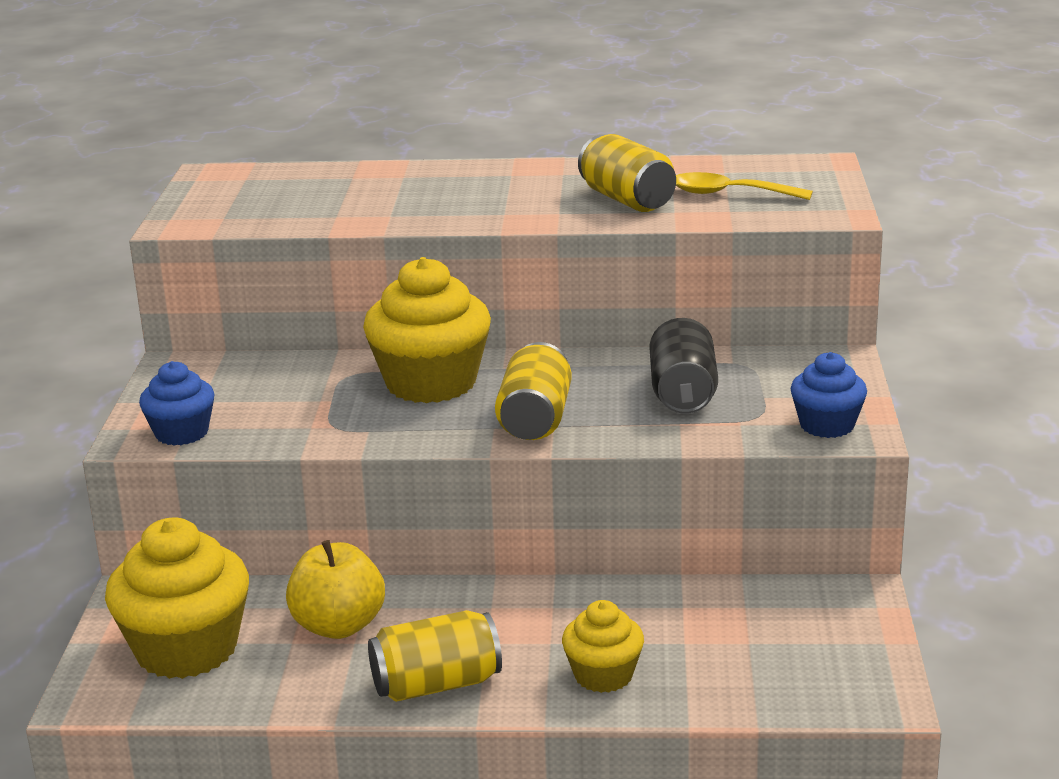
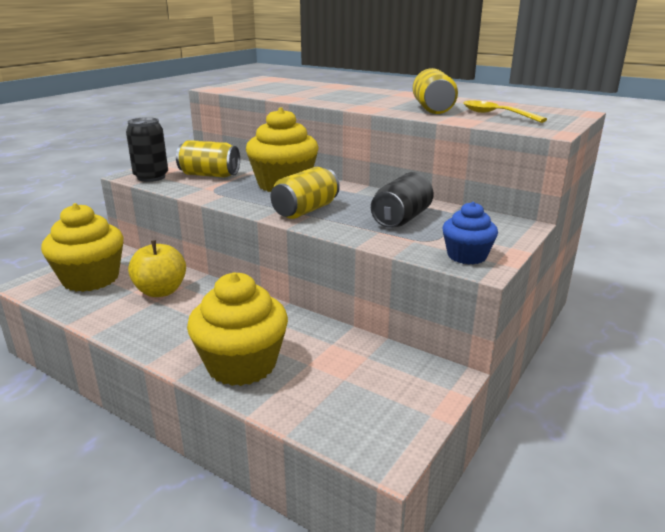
camera: 30 degrees right, 0 degrees up
(181, 433) = (151, 177): blue cupcake -> black can
(436, 685) = (159, 335): yellow can -> yellow can (209, 175)
(603, 675) = (241, 364): yellow cupcake -> yellow cupcake, size x1.78

